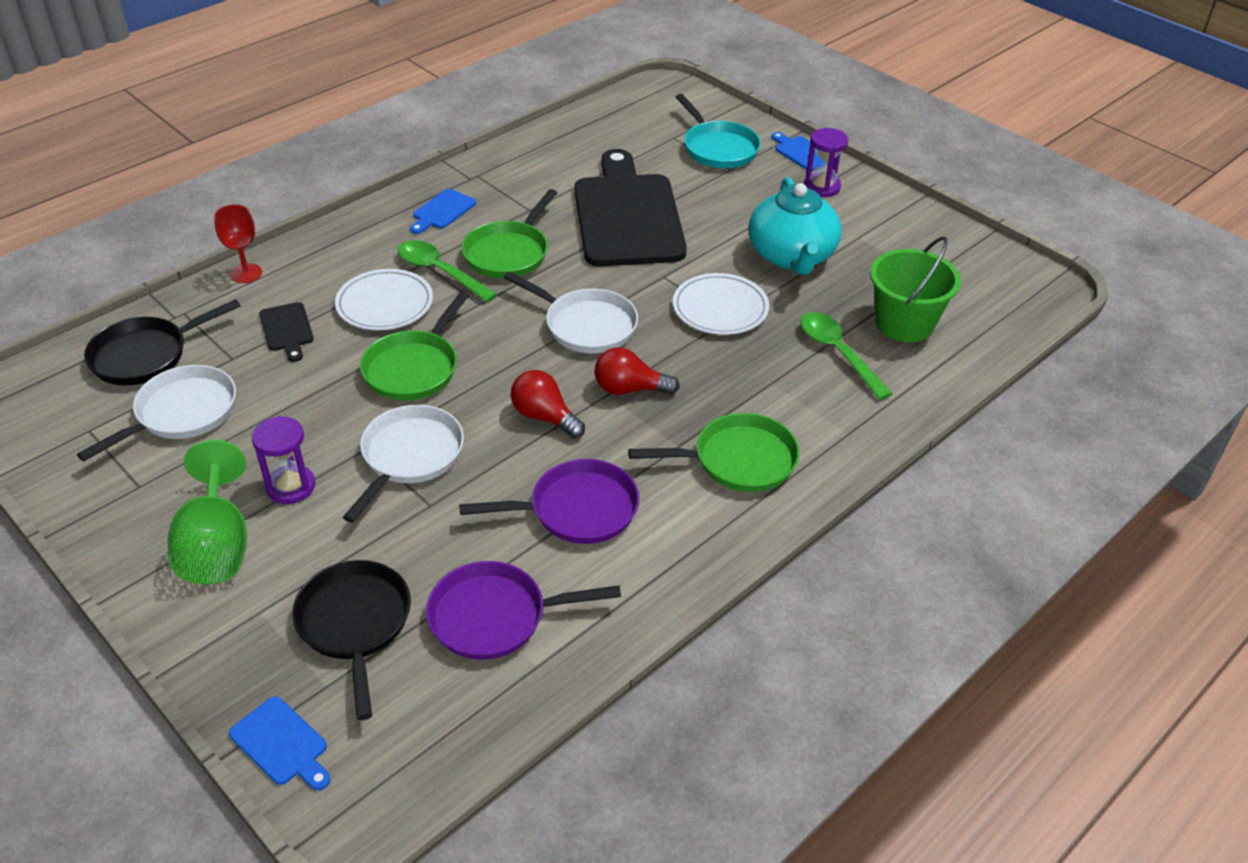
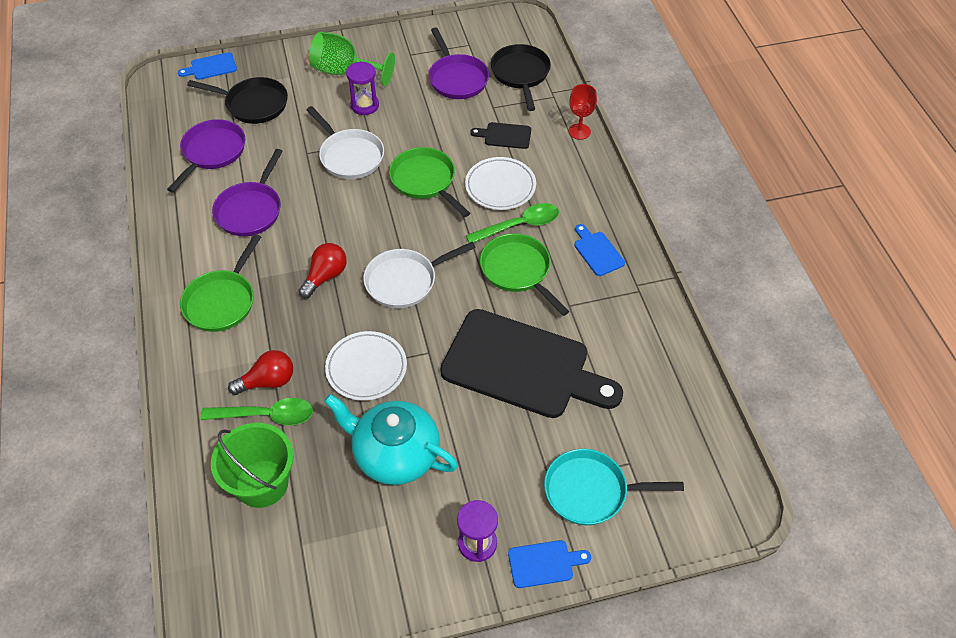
camera: 120 degrees right, 10 degrees up
(181, 413) = (457, 78): white pan -> purple pan
(544, 417) = (334, 225): red light bulb -> red light bulb (268, 381)

